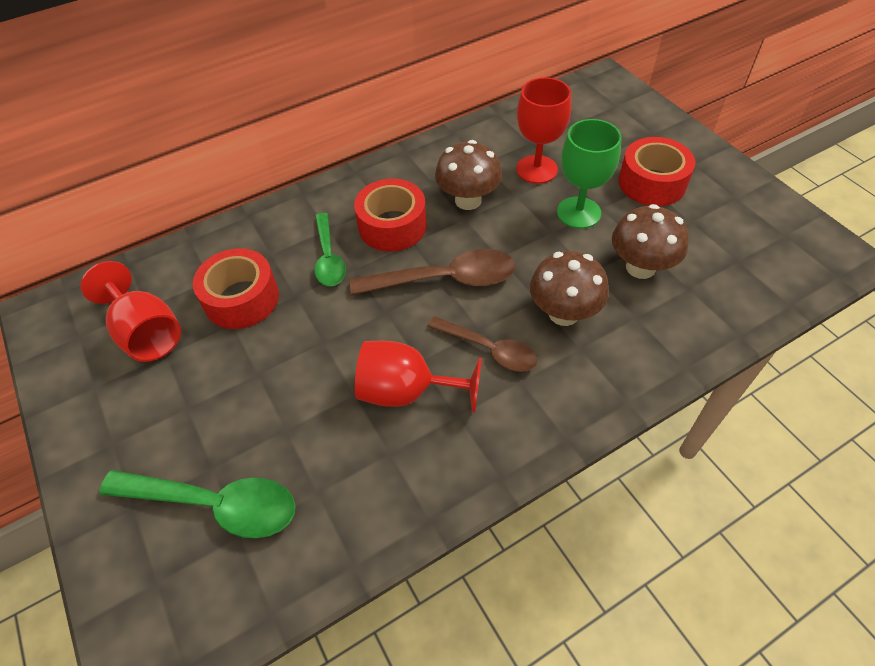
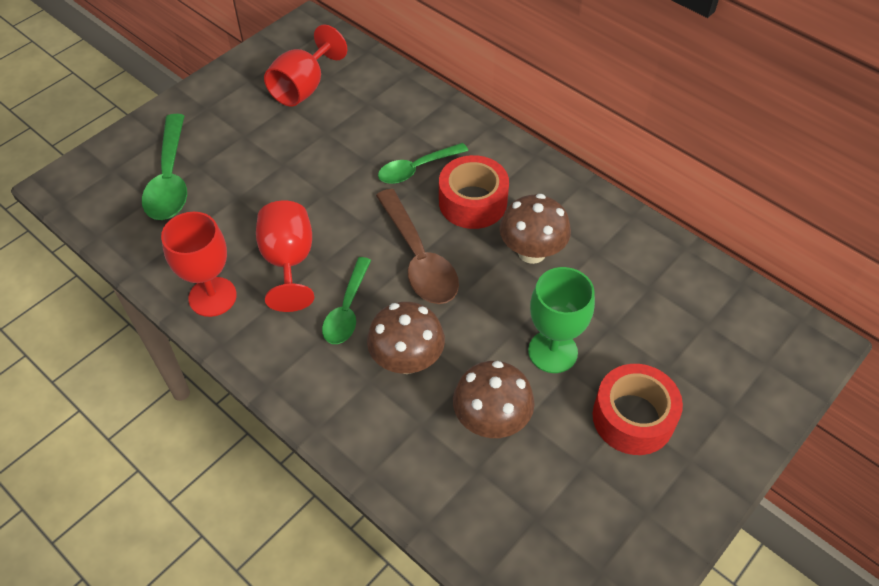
camera: 70 degrees right, 0 degrees up
(241, 299) = (353, 129): red tape -> none
(489, 349) = (347, 309): brown spoon -> green spoon
(536, 169) = (606, 301): red goblet -> red goblet (212, 297)

